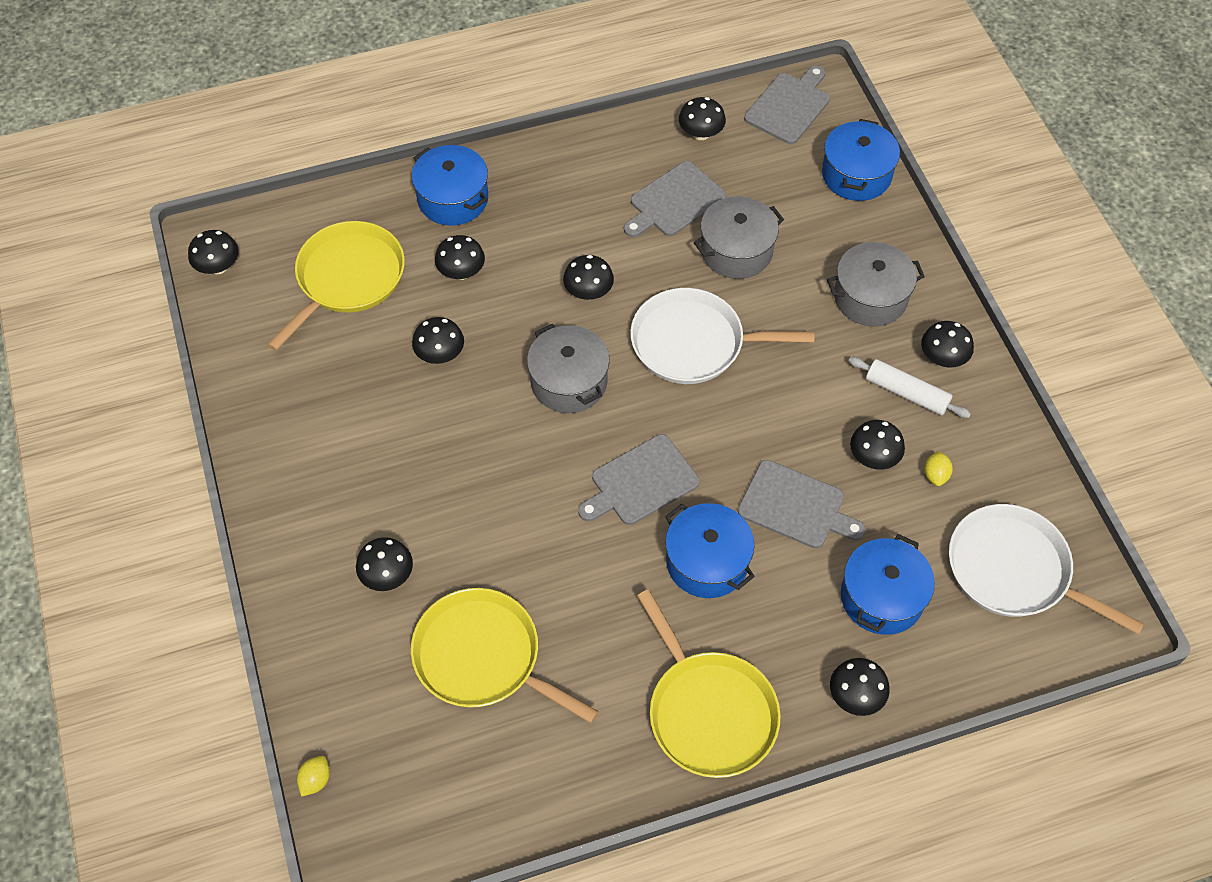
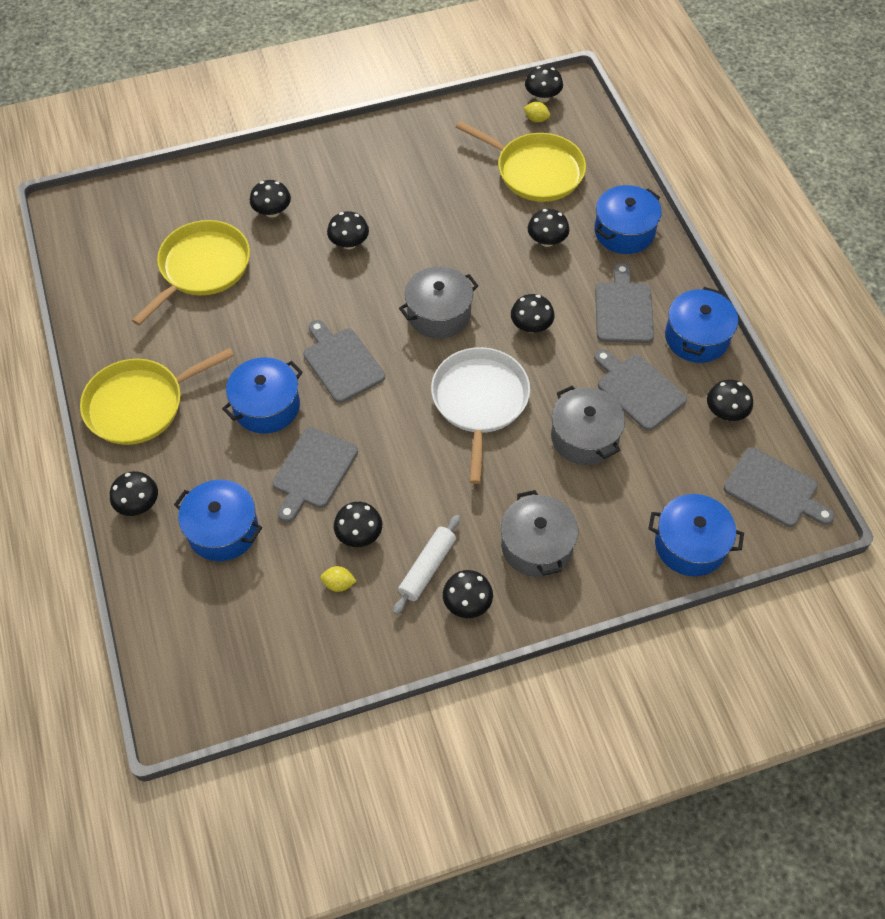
camera: 90 degrees right, 0 degrees up
(315, 780) = (126, 185): yellow lemon -> yellow lemon (536, 119)
(440, 354) = (464, 231): black mushroom -> black mushroom (349, 243)
(566, 207) = (623, 309): none -> grey cutting board
(606, 148) = (696, 337): none -> blue pot
(1014, 571) = (238, 639): white pan -> none

